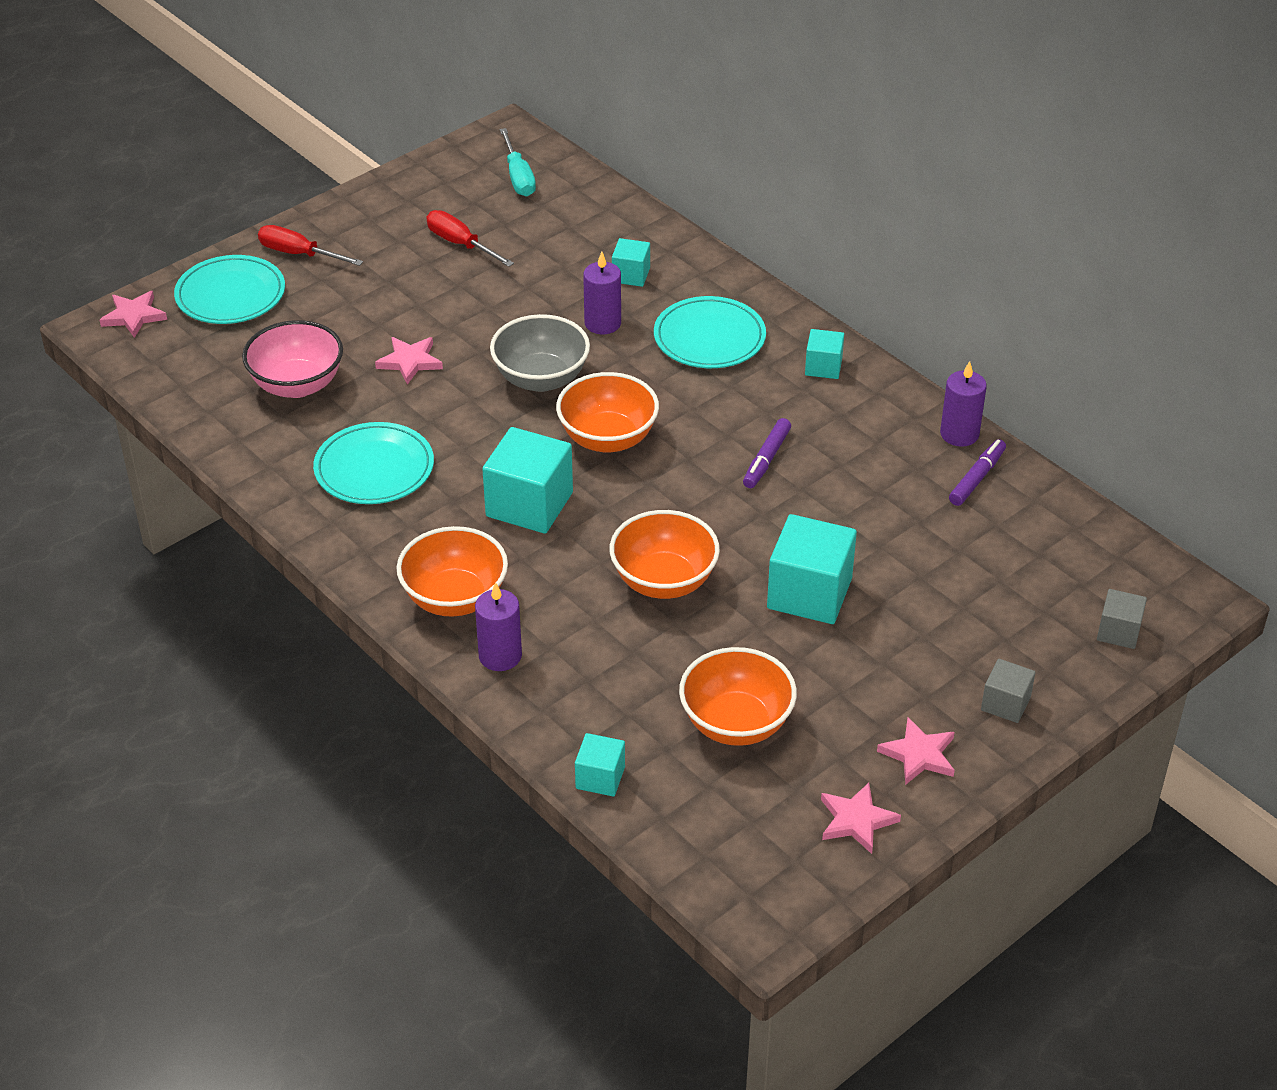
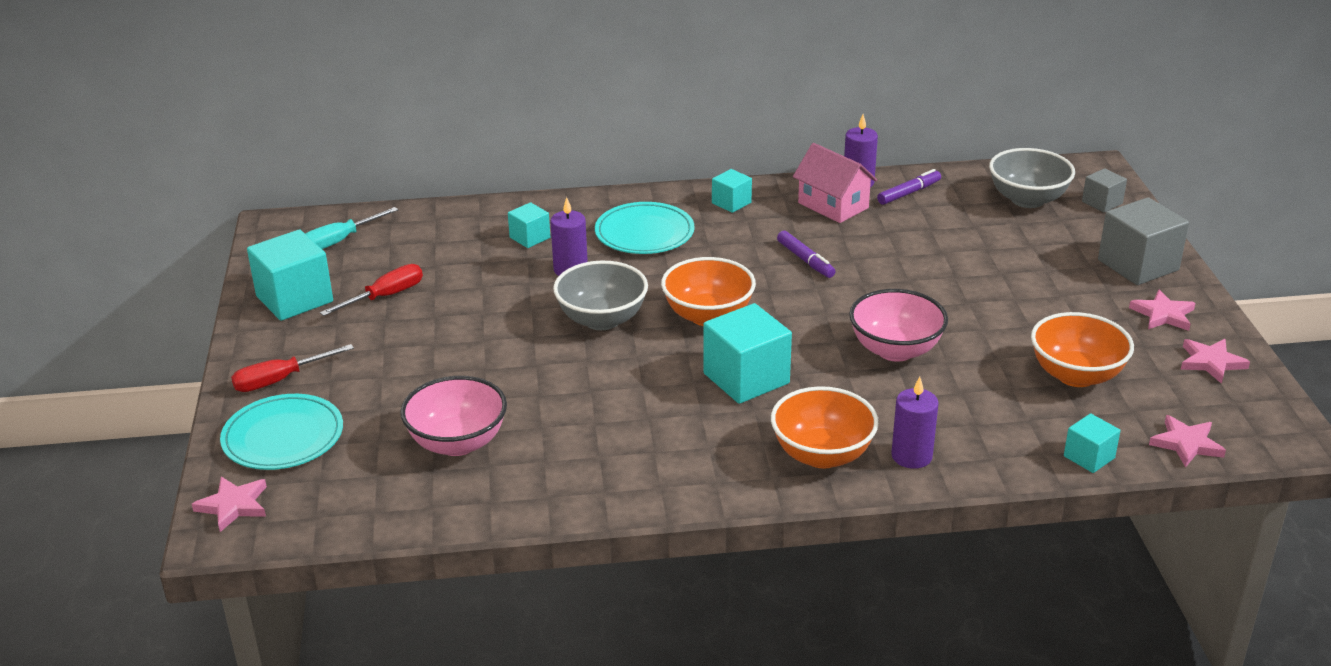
camera: 55 degrees left, 10 degrees down
(374, 468) = (617, 439): turquoise plate -> none
(410, 362) = (502, 373): pink star -> pink star (1186, 444)
(460, 244) = (385, 296): red screwdriver -> red screwdriver turned 150 degrees clockwise
(518, 177) = (339, 241): turquoise screwdriver -> turquoise screwdriver turned 120 degrees clockwise
(664, 581) = (895, 350): orange bowl -> pink bowl
(809, 593) = (965, 296): turquoise cube -> turquoise cube (294, 299)
(892, 435) = (833, 205): none -> pink house
(977, 478) = (909, 193): purple marker -> purple marker turned 75 degrees clockwise
(1005, 703) = (1138, 265): grey cube -> grey cube, size x1.85
(1060, 571) = (1027, 199): none -> grey bowl

